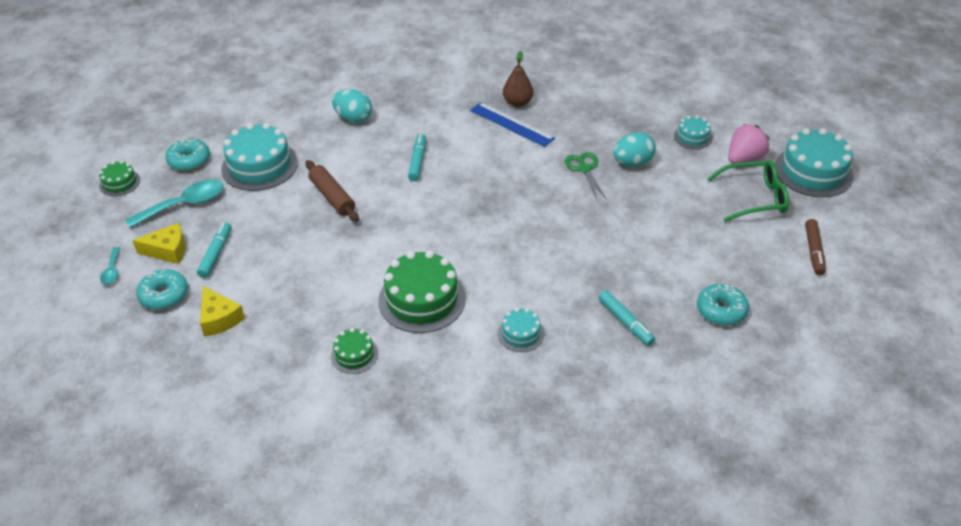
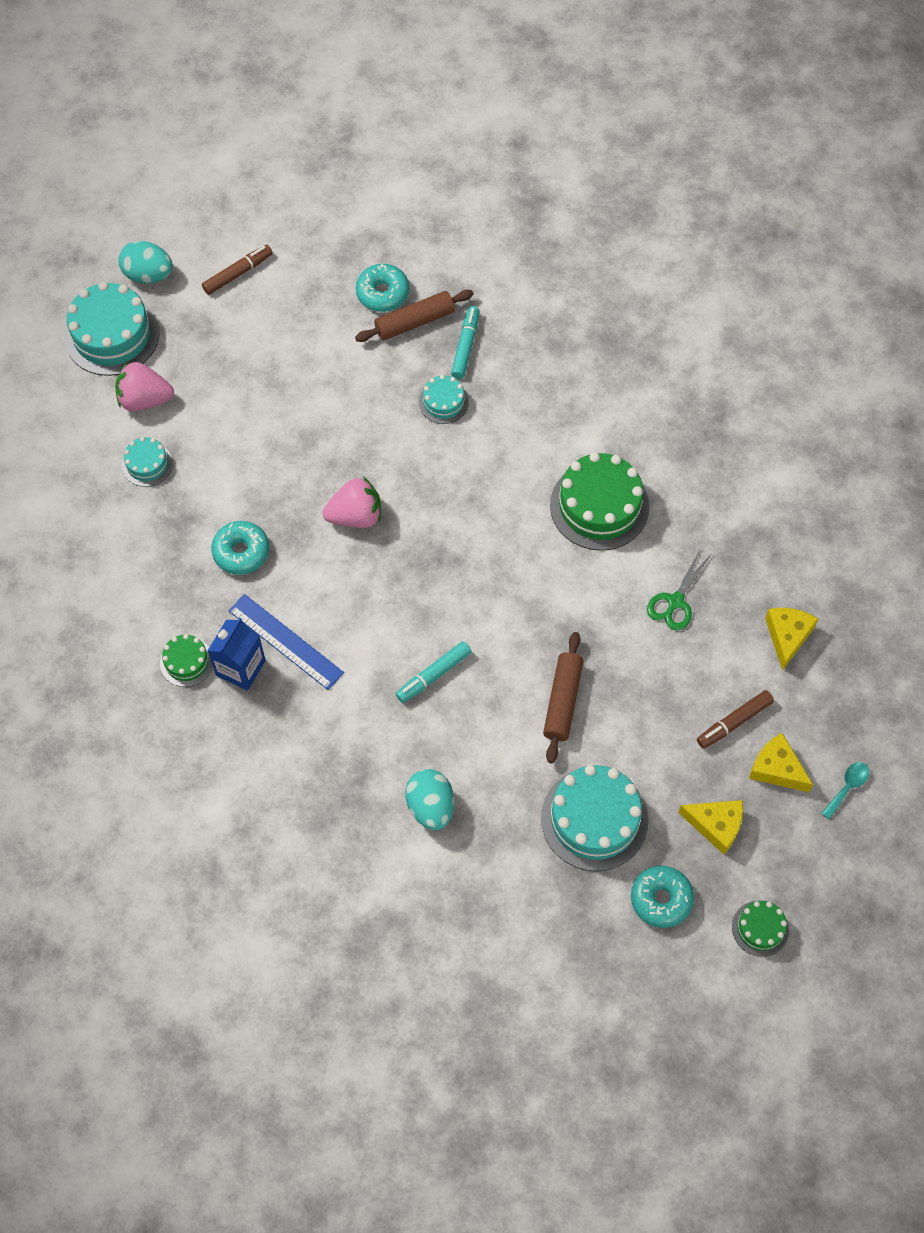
camera: 135 degrees left, 20 degrees up
(164, 295) = (818, 709): turquoise donut -> turquoise donut (241, 552)
(184, 205) = (716, 825): turquoise spoon -> yellow cheese
(216, 254) = (734, 722): turquoise marker -> brown marker
(354, 355) = (705, 500): green cake -> green cake (186, 662)
(511, 124) = (286, 641): blue ruler -> blue ruler turned 45 degrees counterclockwise
(517, 102) = (240, 668): brown pear -> blue carton
(520, 334) = (556, 406): turquoise cake -> turquoise cake (443, 402)
(555, 192) = (355, 516): none -> pink strawberry
(584, 169) = (294, 519): green scissors -> green scissors (675, 601)
(632, 163) = (244, 485): turquoise egg -> turquoise egg (148, 275)
(676, 310) = (414, 322): none -> brown rolling pin
(754, 198) = (201, 356): green glasses -> none

